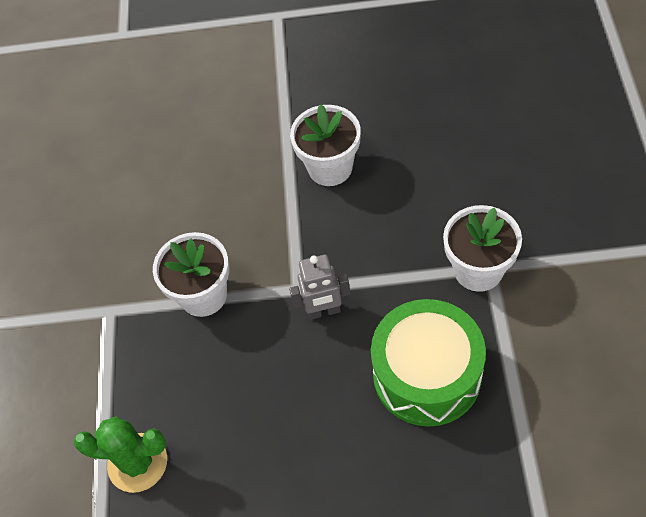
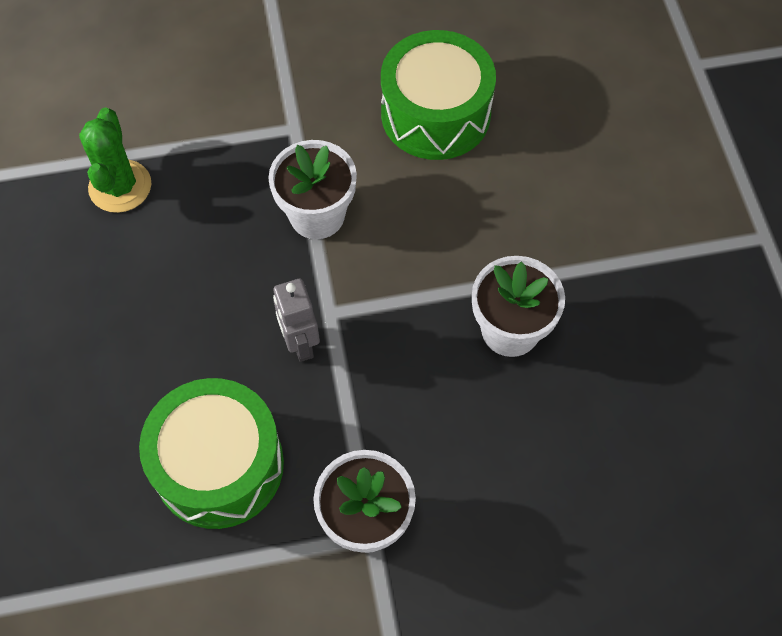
camera: 75 degrees right, 5 degrees up
(123, 203) = (435, 114): none -> green drum

